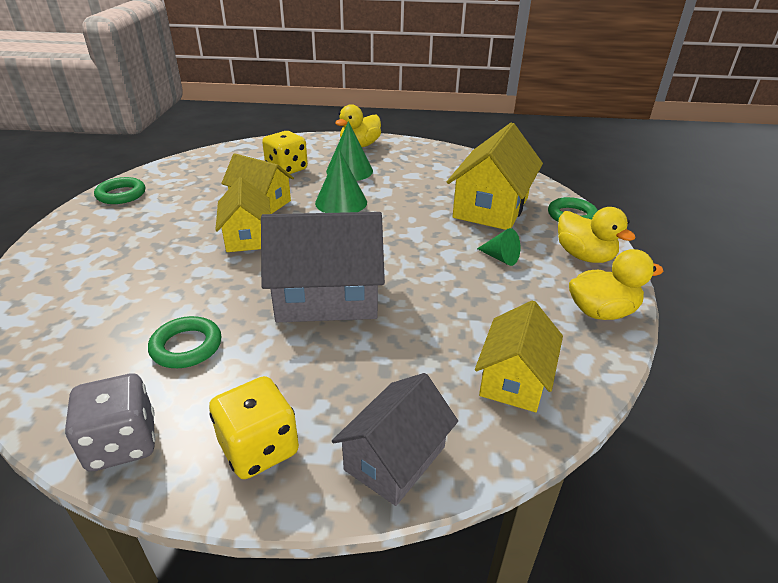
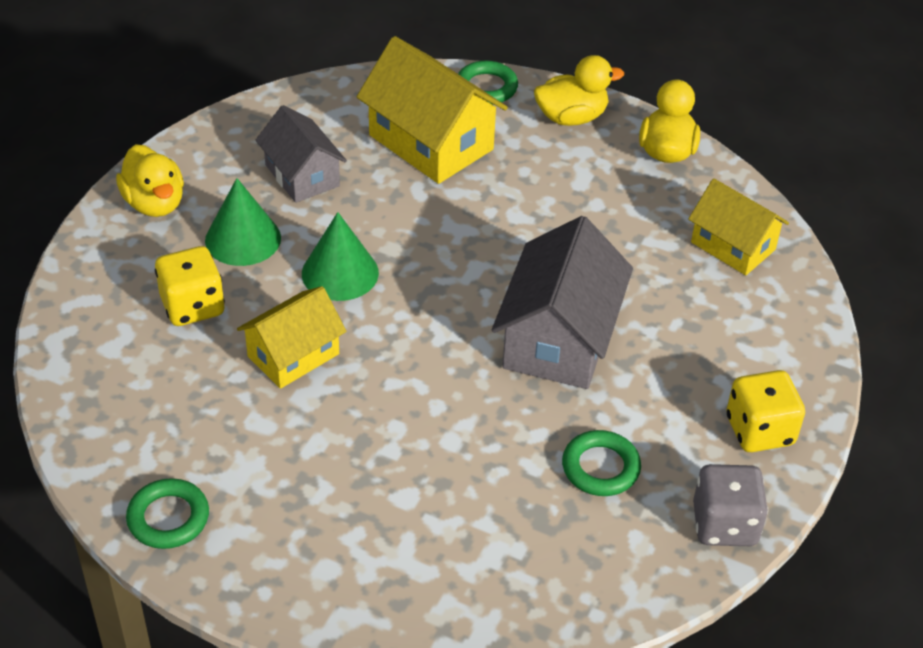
camera: 70 degrees left, 10 degrees up
(247, 236) = (387, 384): yellow house -> none
(395, 458) = (796, 348): grey house -> grey house (302, 175)
(500, 258) = (545, 179): green cone -> none

